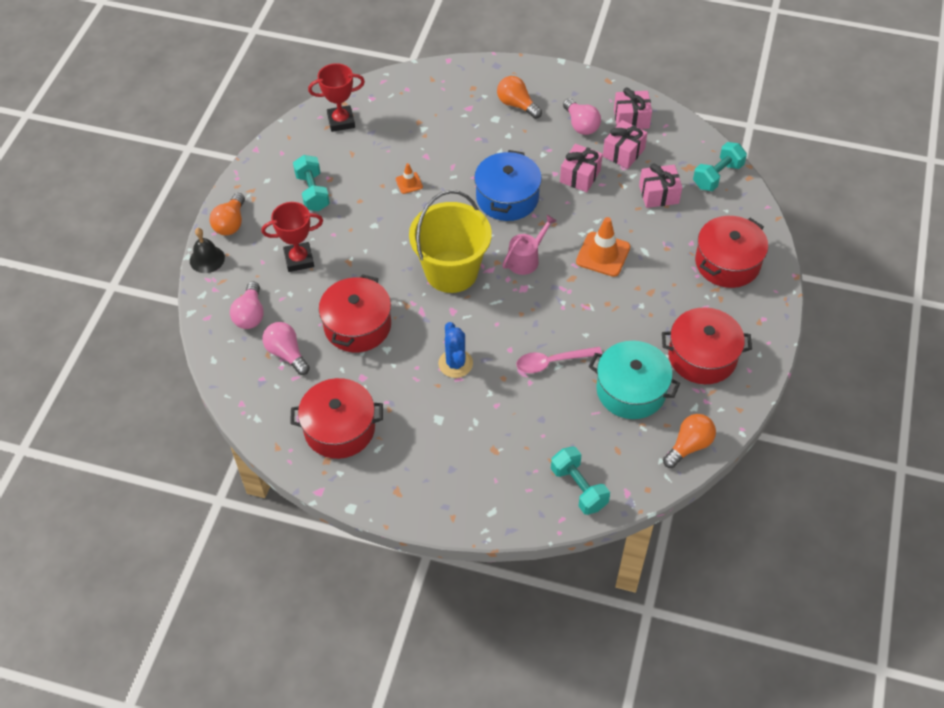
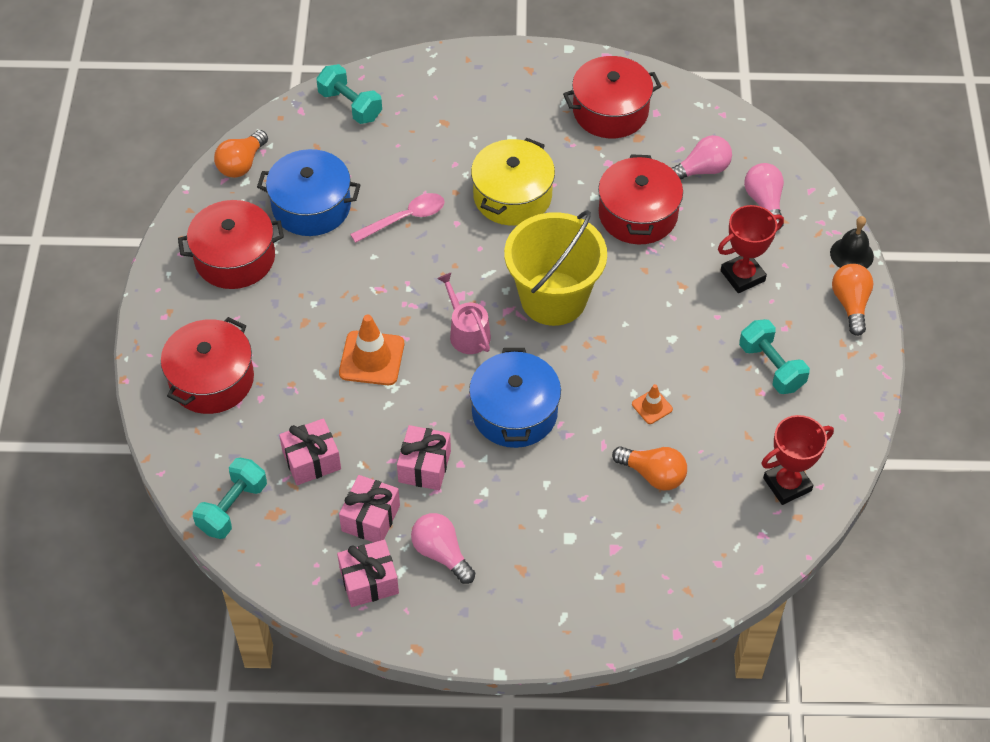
camera: 165 degrees right, 0 degrees up
(287, 353) = (701, 170): pink light bulb -> pink light bulb turned 60 degrees counterclockwise
(455, 363) = (512, 196): blue cactus -> yellow pot
(517, 105) = (545, 569): orange light bulb -> orange light bulb (653, 474)
(526, 259) = (467, 333): pink watering can -> pink watering can turned 120 degrees clockwise
(631, 390) = (311, 206): turquoise pot -> blue pot

